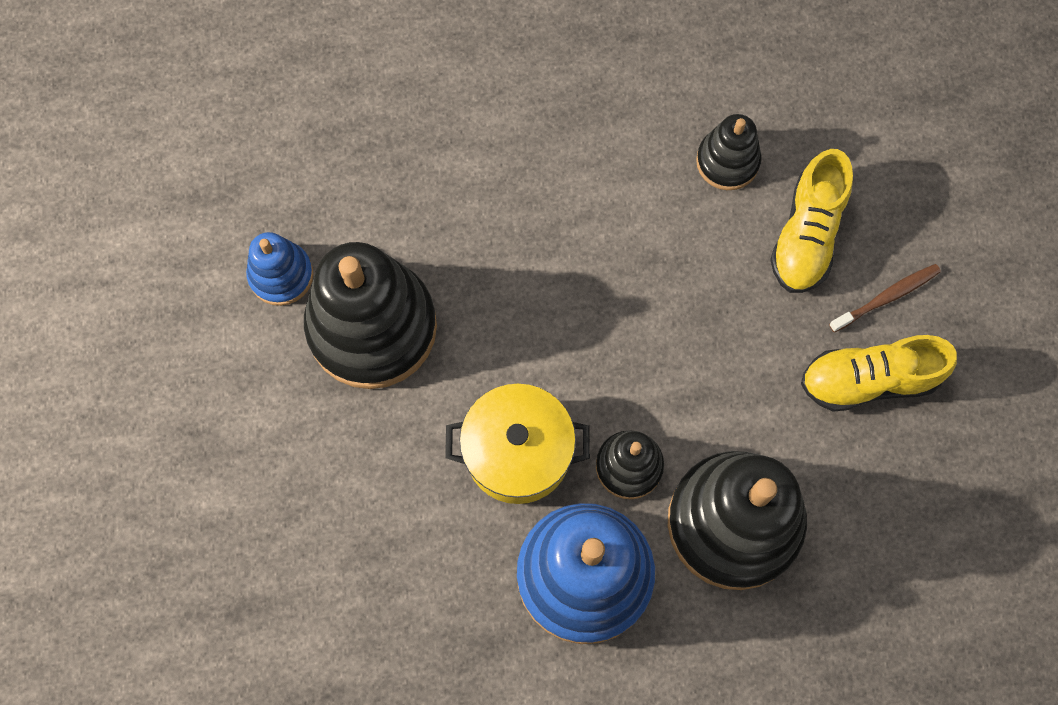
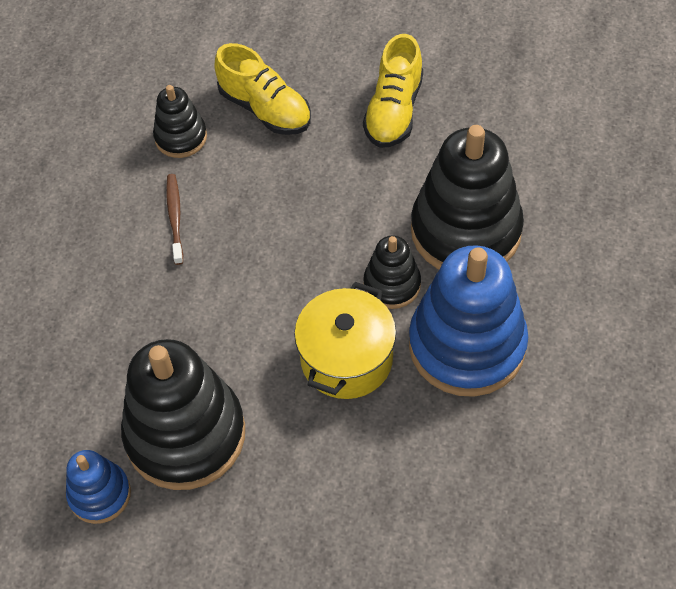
camera: 65 degrees left, 15 degrees down
(886, 297) = (337, 79): brown toothbrush -> brown toothbrush (175, 218)

